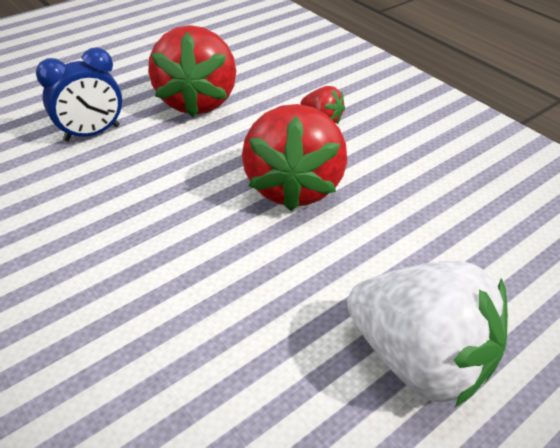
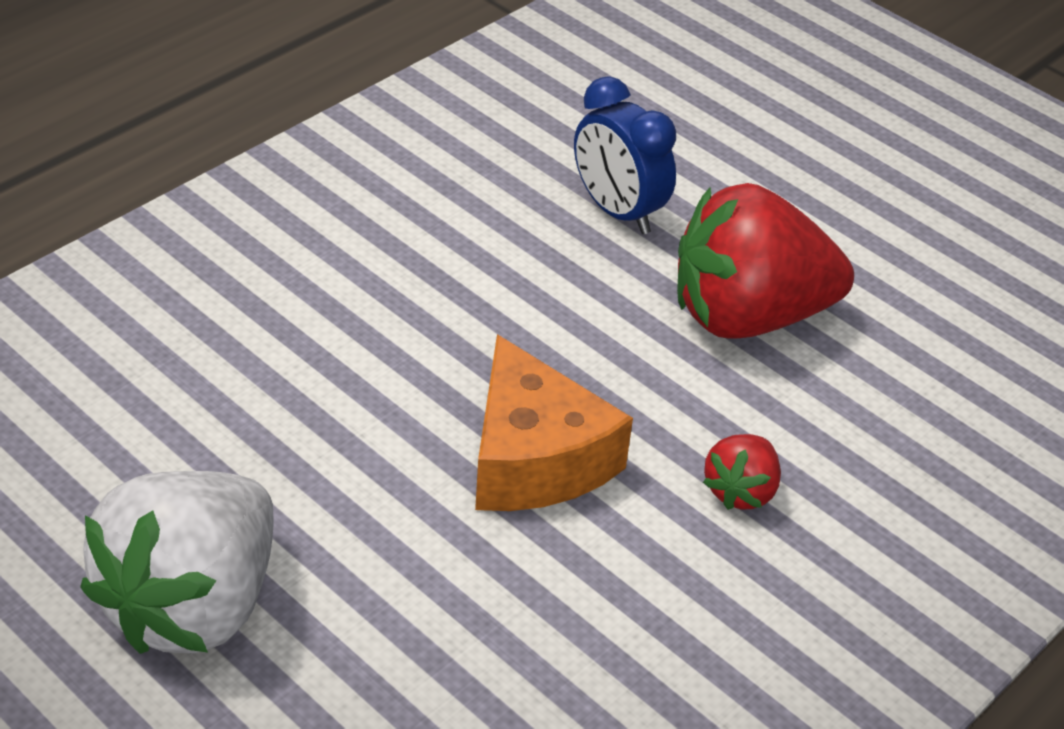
camera: 80 degrees right, 0 degrees up
(293, 187) = (534, 458): red strawberry -> orange cheese

